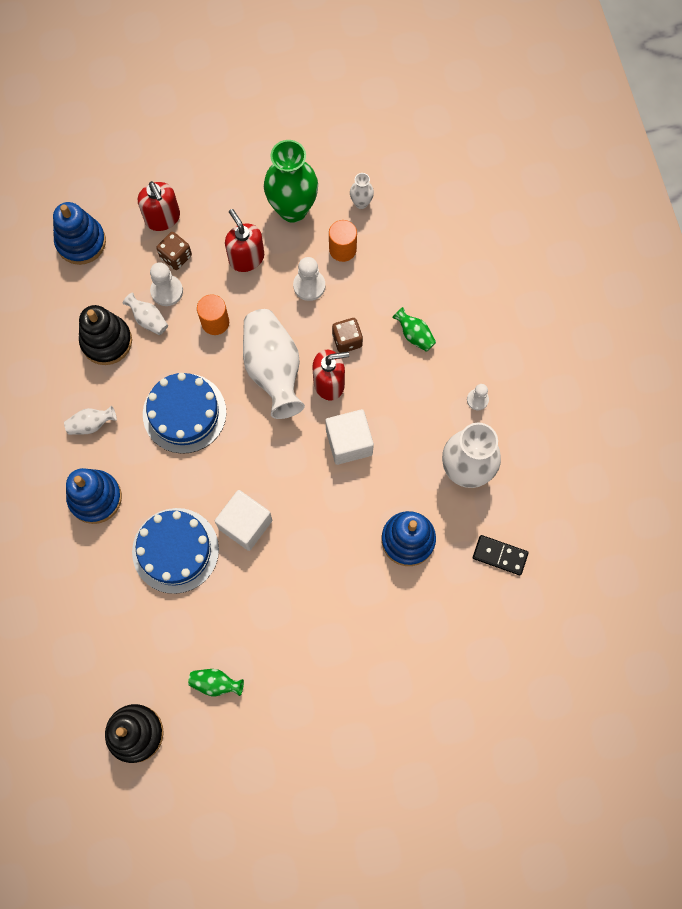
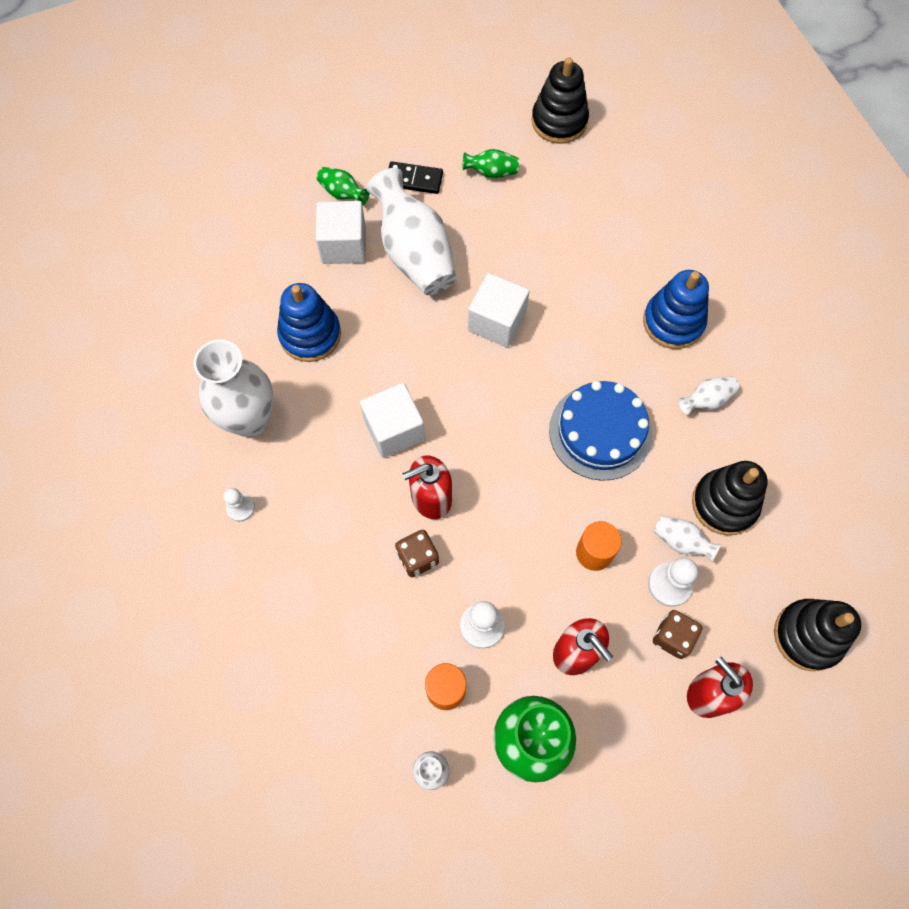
camera: 170 degrees right, 5 degrees down
(81, 242) = (808, 636): blue stacking toy -> black stacking toy
(175, 550) = (567, 284): blue cake -> none
(273, 369) = (504, 503): white vase -> white vase (414, 253)
(368, 625) = (343, 245): none -> white cube
(414, 335) = (330, 580): green vase -> green vase (343, 193)
(500, 555) = (204, 335): black domino -> black domino (414, 179)

